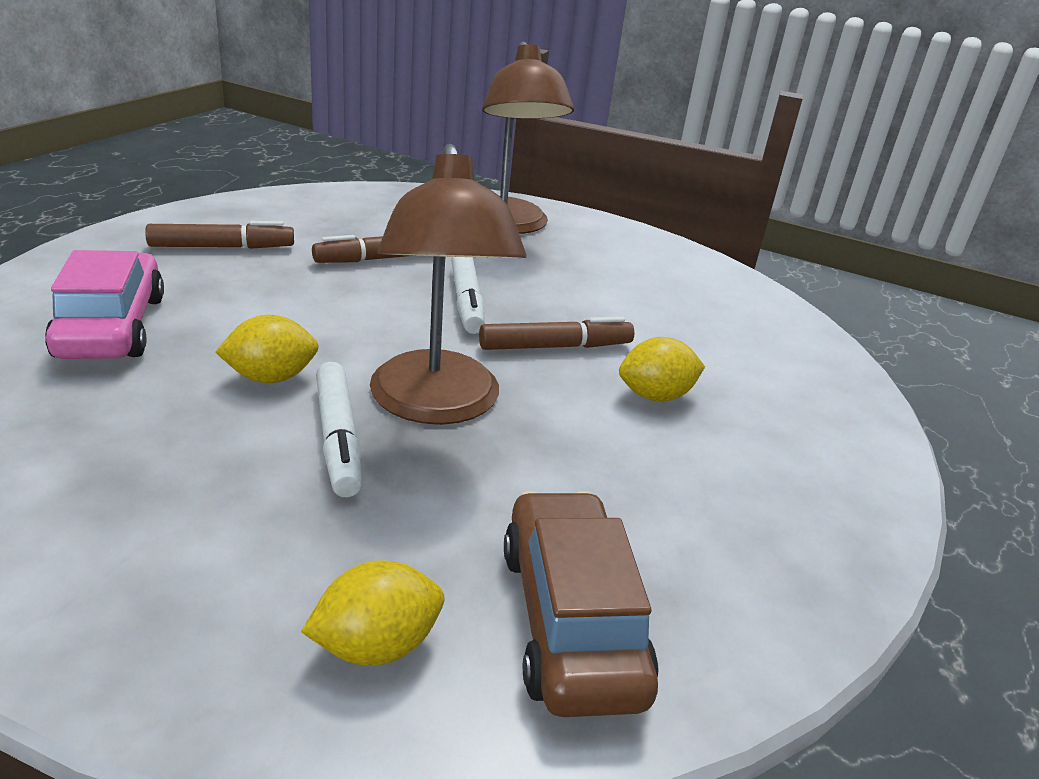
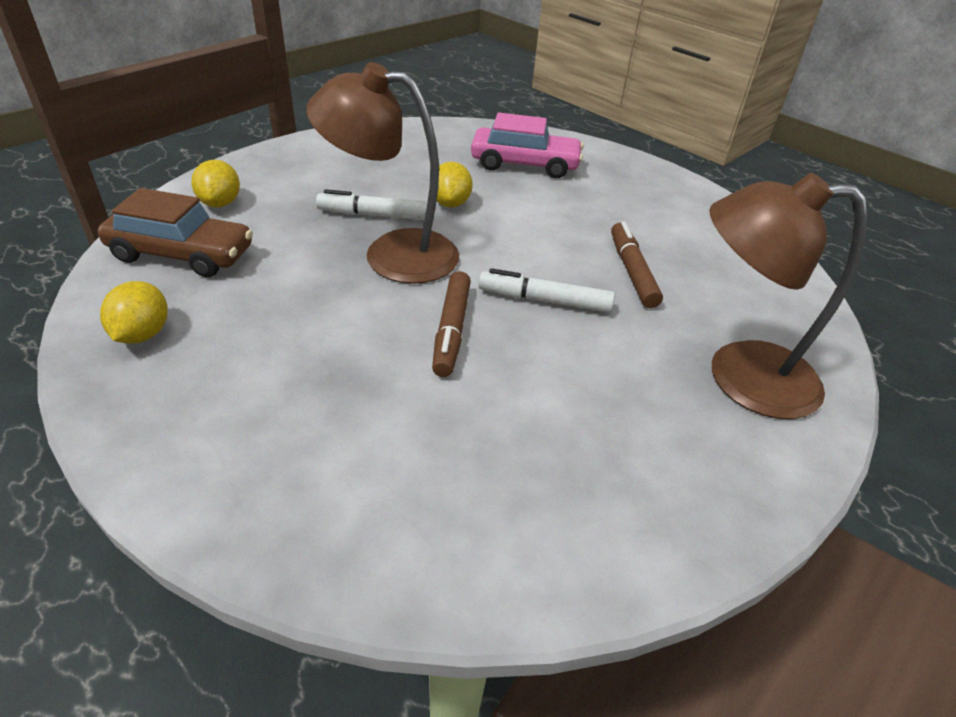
camera: 110 degrees right, 10 degrees up
(222, 247) = (644, 204): brown marker -> none
(655, 396) = (351, 364): yellow lemon -> yellow lemon (143, 334)

